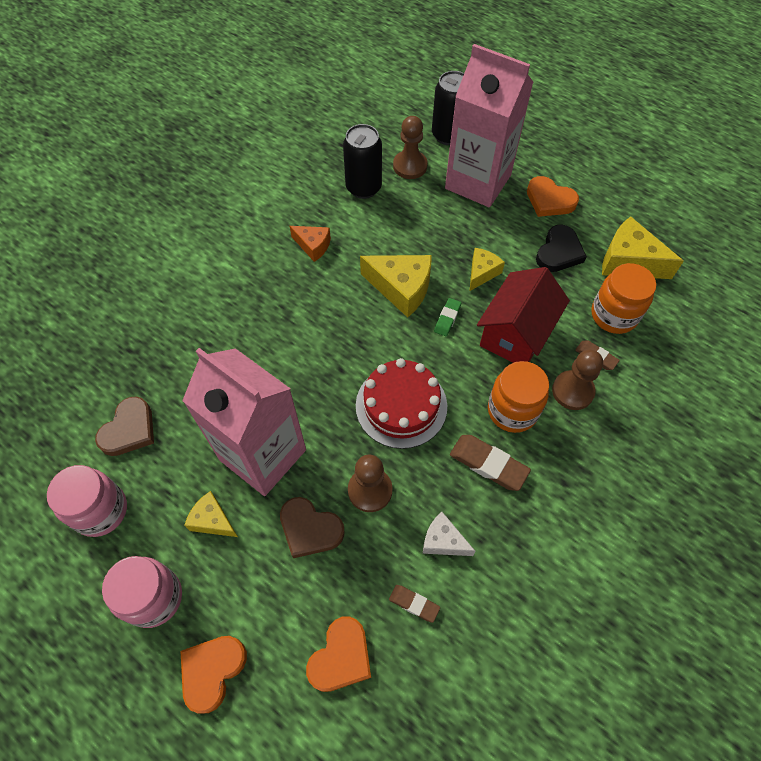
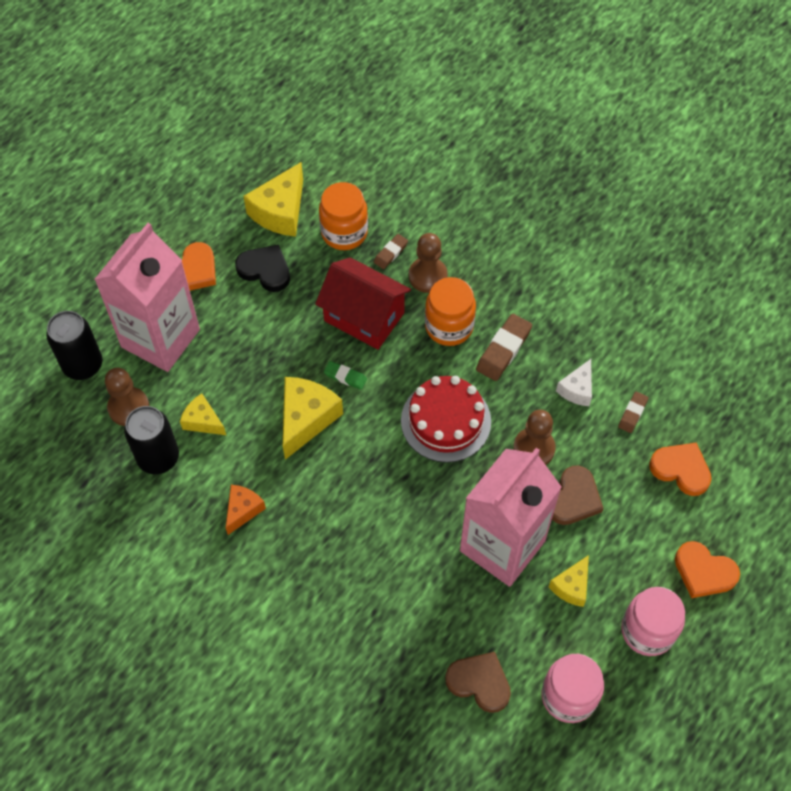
camera: 90 degrees left, 0 degrees up
(482, 273) = (288, 342): yellow cheese -> yellow cheese (203, 421)

